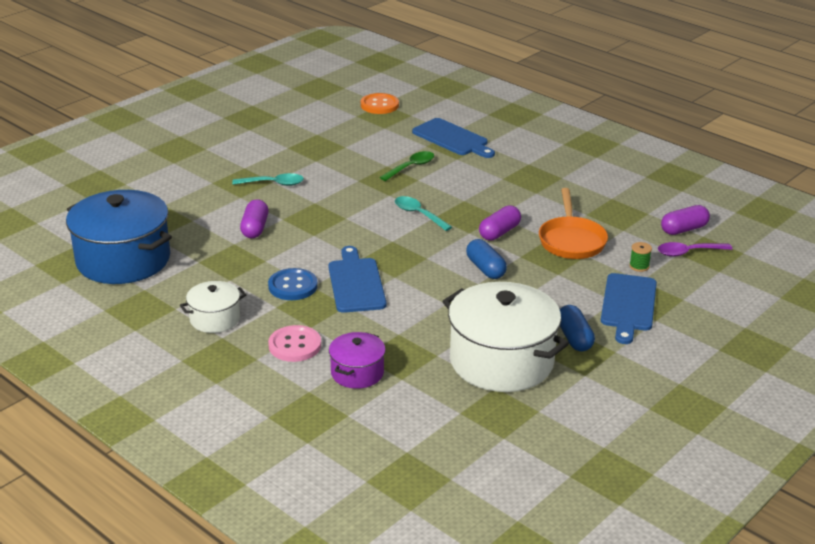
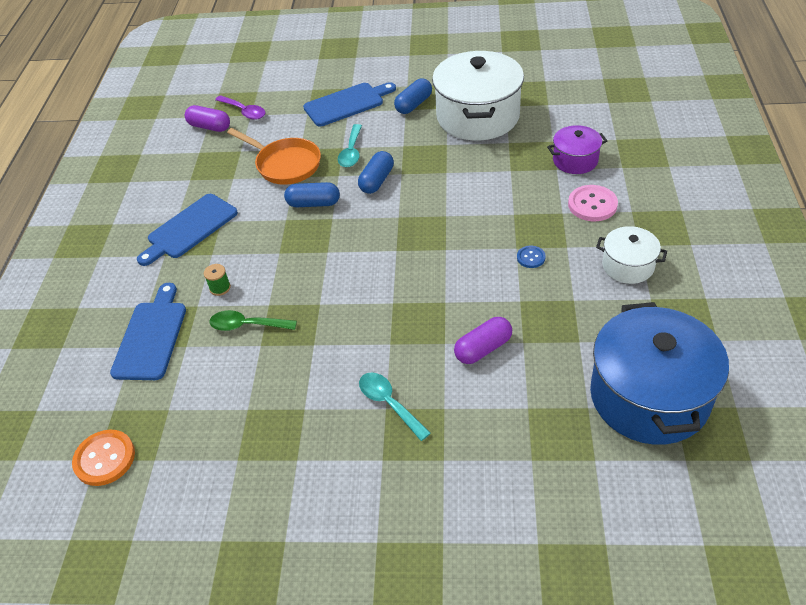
camera: 125 degrees left, 15 degrees up
(293, 286) = (531, 257): blue button -> blue button, size x0.55
(356, 283) = (480, 228): blue cutting board -> blue cutting board (190, 228)
(418, 214) = (334, 263): turquoise spoon -> turquoise spoon (351, 152)
(499, 232) = (313, 203): purple capsule -> blue capsule
(571, 240) = (285, 164): orange pan -> orange pan turned 75 degrees clockwise
(639, 266) = (289, 121): green spool -> green spool (220, 288)

